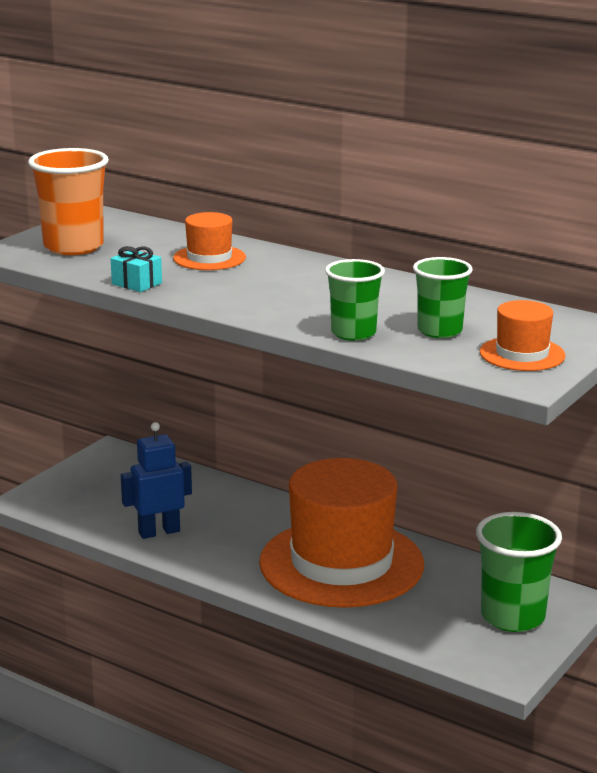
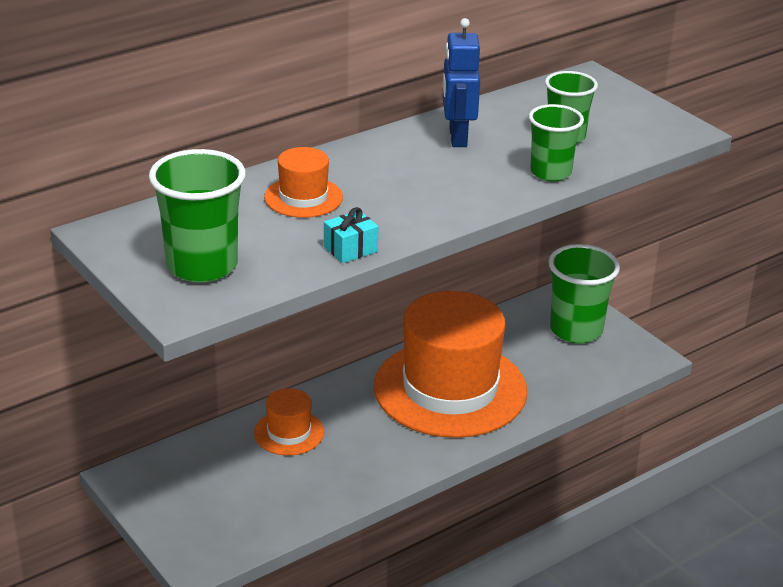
camera: 70 degrees left, 10 degrees up
(73, 247) = (202, 266): orange cup -> green cup
(159, 532) = (327, 481): blue robot -> blue robot (457, 137)
(522, 354) = (632, 118): orange hat -> orange hat (289, 433)

